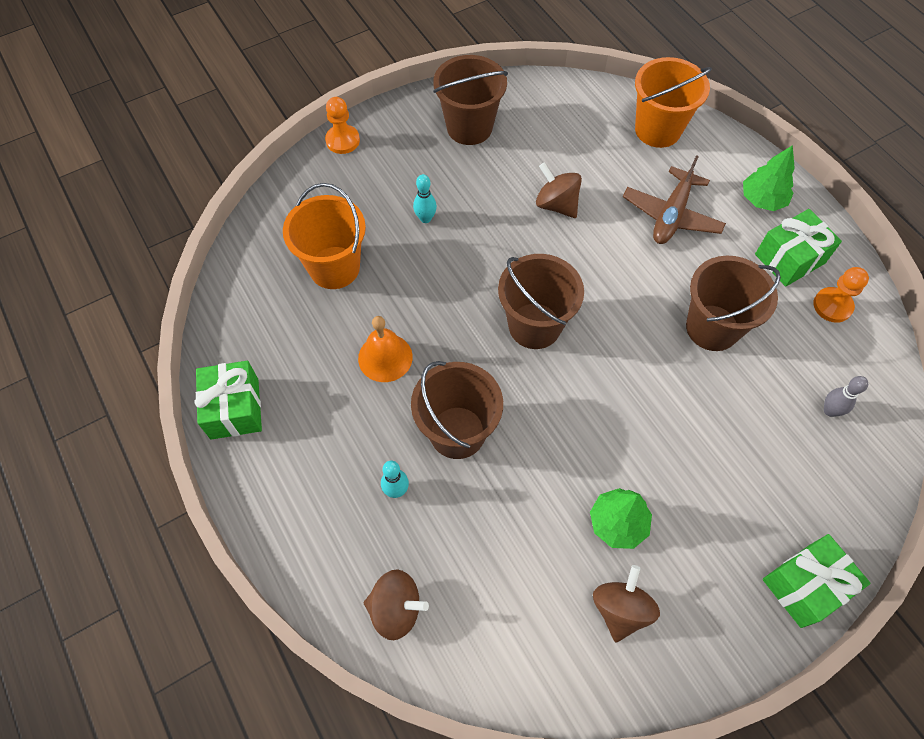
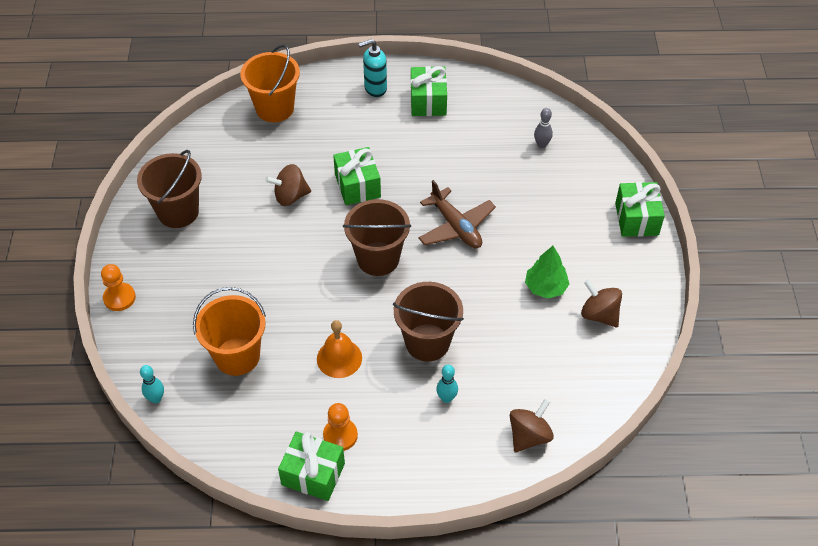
camera: 60 degrees left, 10 degrees down
(425, 218) = (239, 278): turquoise bowling pin -> turquoise bowling pin (156, 398)
(616, 255) = (357, 186): none -> green gift
(671, 215) = (349, 140): brown plane -> brown plane (456, 227)
(712, 327) = (448, 167): brown bucket -> none
(762, 199) = (375, 88): green tree -> turquoise soap dispenser
(832, 306) = (475, 101): orange pawn -> orange pawn (340, 435)

